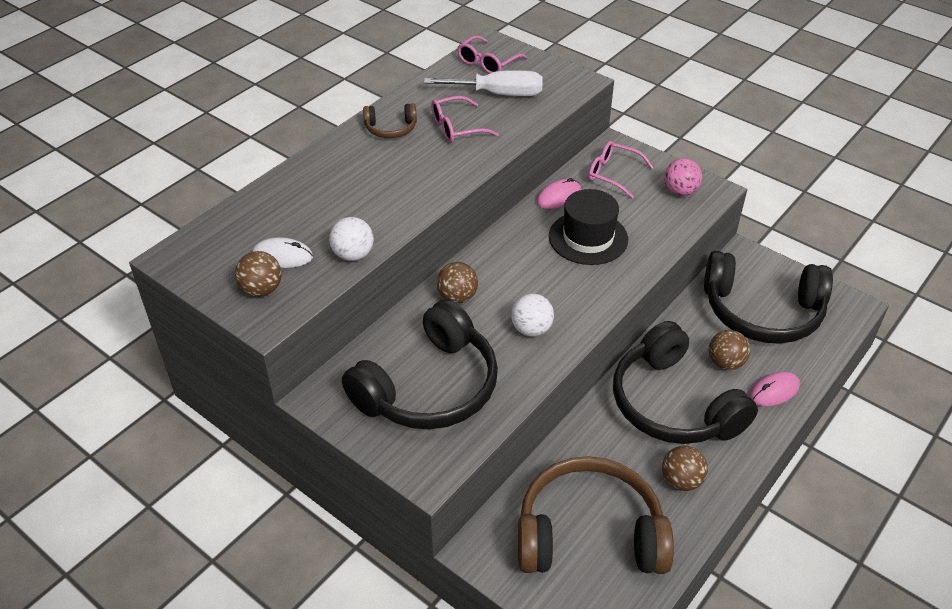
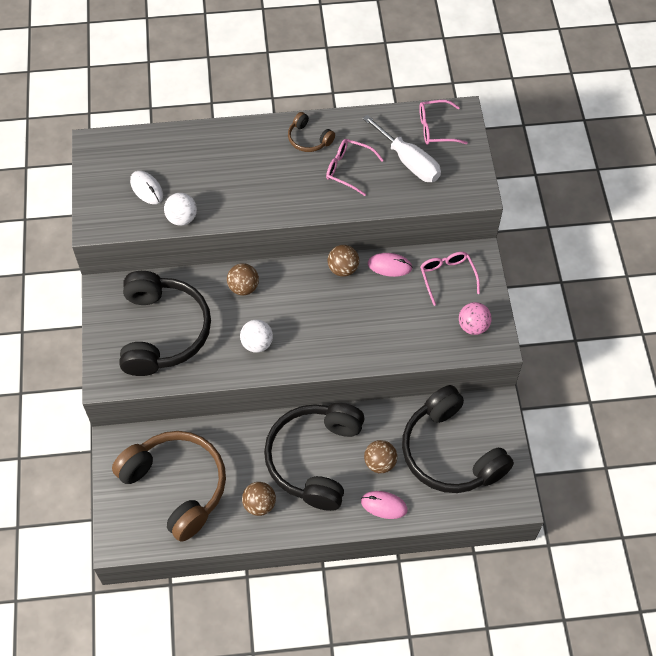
camera: 45 degrees right, 15 degrees up
(261, 290) = (113, 203): brown ball -> brown ball (343, 269)
(429, 387) = (163, 331): black headphones -> black headphones turned 90 degrees counterclockwise
(588, 238) = (368, 311): black hat -> none

